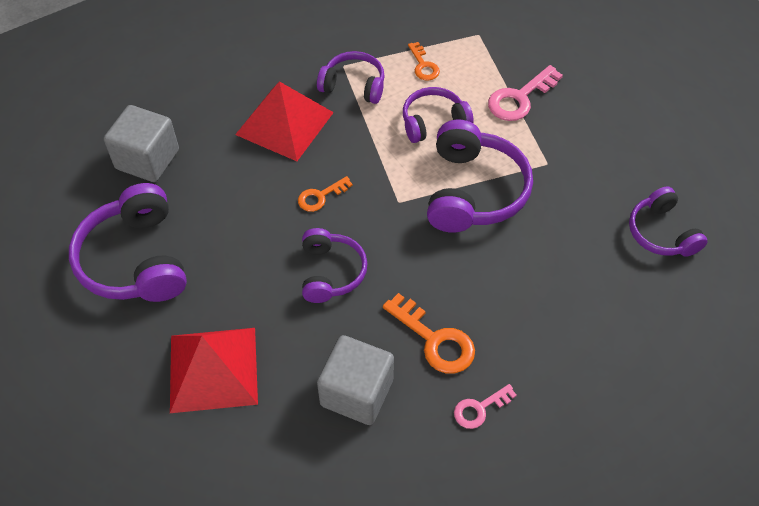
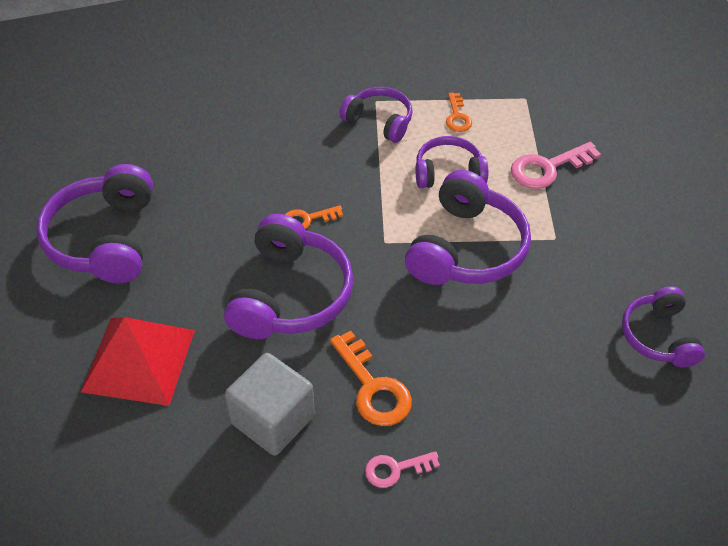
camera: 15 degrees right, 5 degrees down
(147, 159) = (152, 149): grey cube -> none
(284, 123) = (297, 143): red pyramid -> none
(331, 272) = (290, 295): purple headphones -> purple headphones, size x1.63

